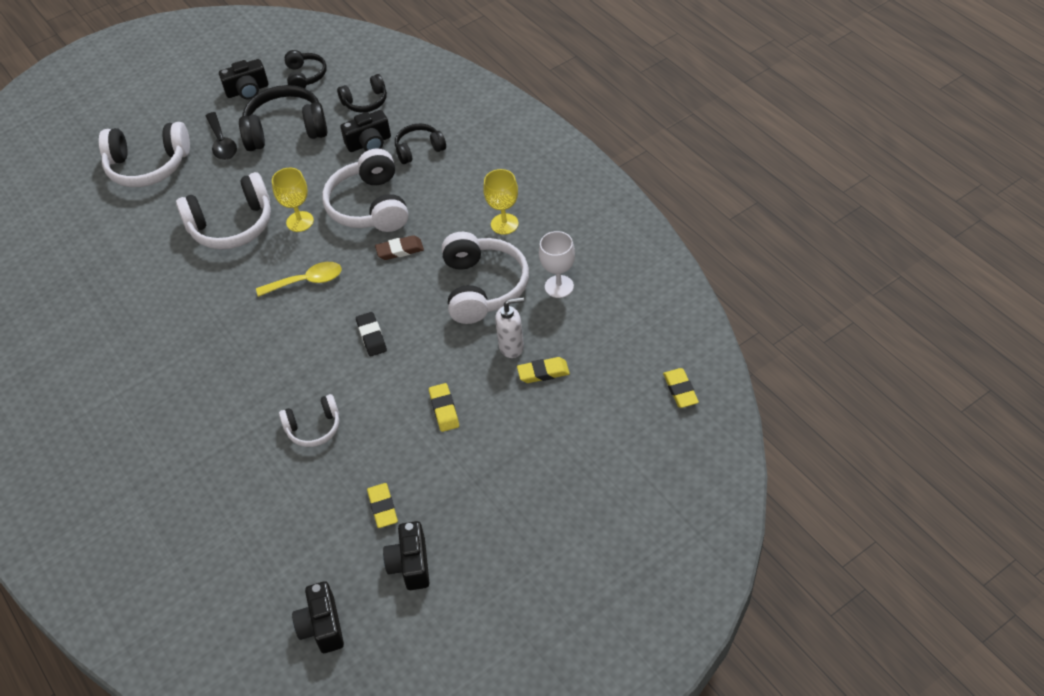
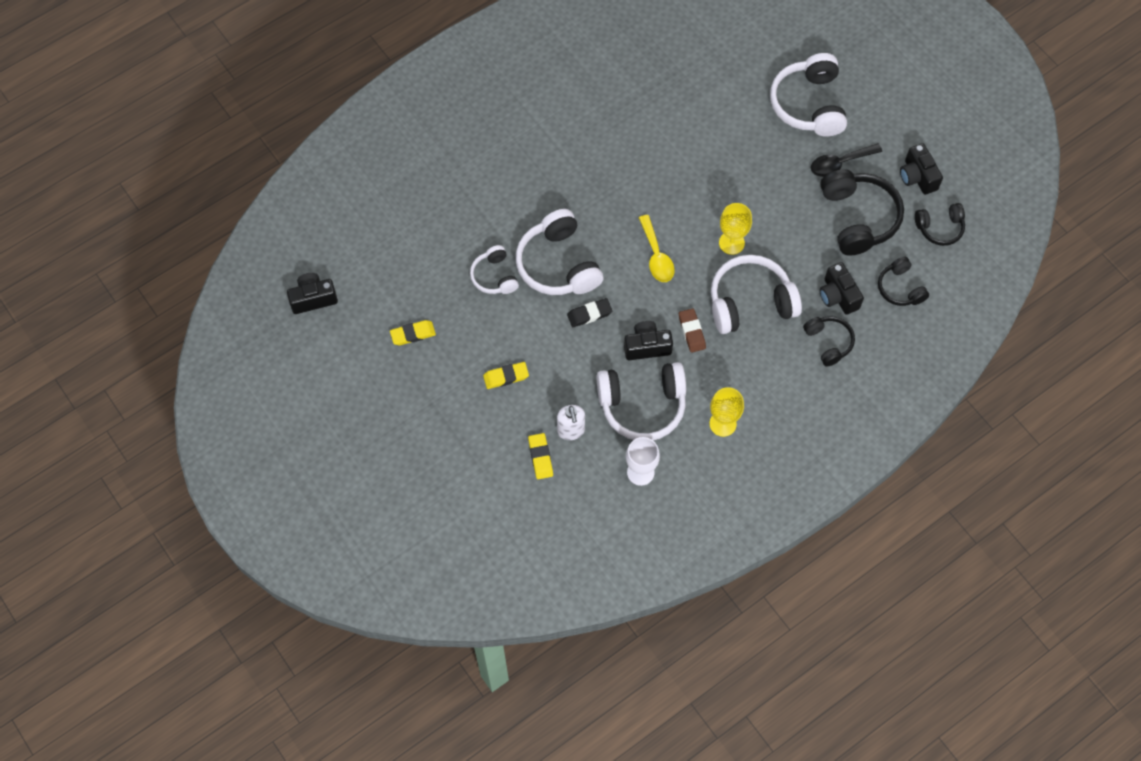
camera: 85 degrees right, 15 degrees up
(232, 225) = (728, 186): white headphones -> white headphones (558, 264)
(410, 564) = (359, 357): black camera -> black camera (647, 346)
(680, 390) = (513, 573): yellow eraser -> none

